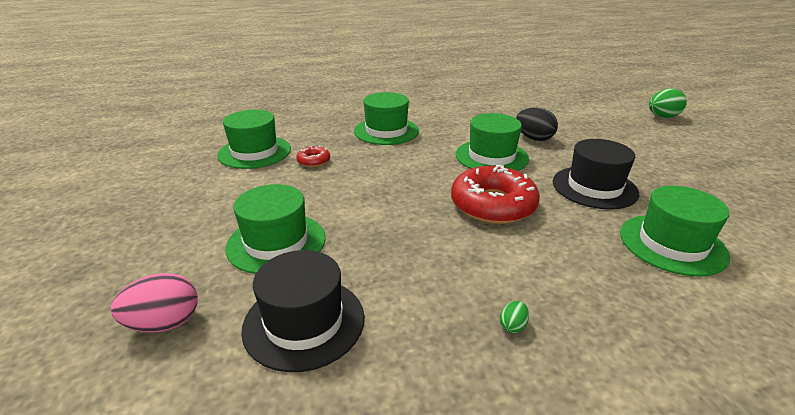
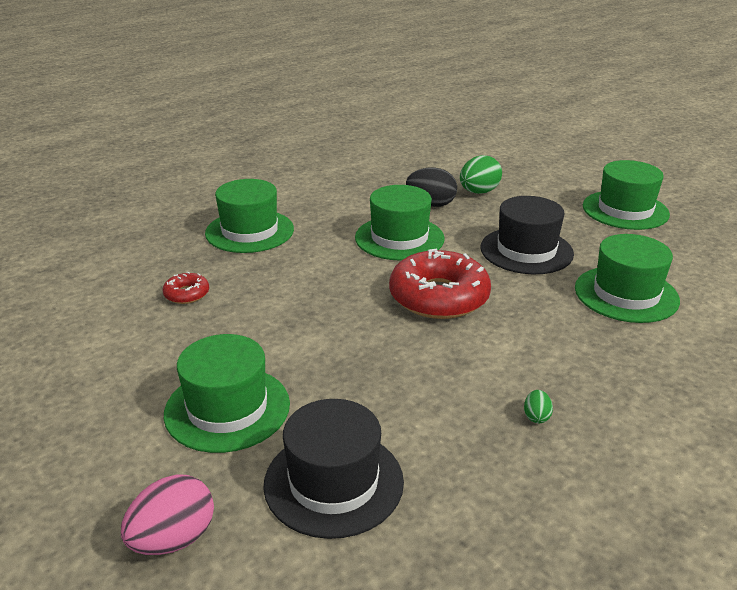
camera: 25 degrees left, 0 degrees up
(254, 152) = (92, 301): green hat -> green hat (625, 210)
(662, 117) = (546, 149): green egg -> green egg (478, 192)

